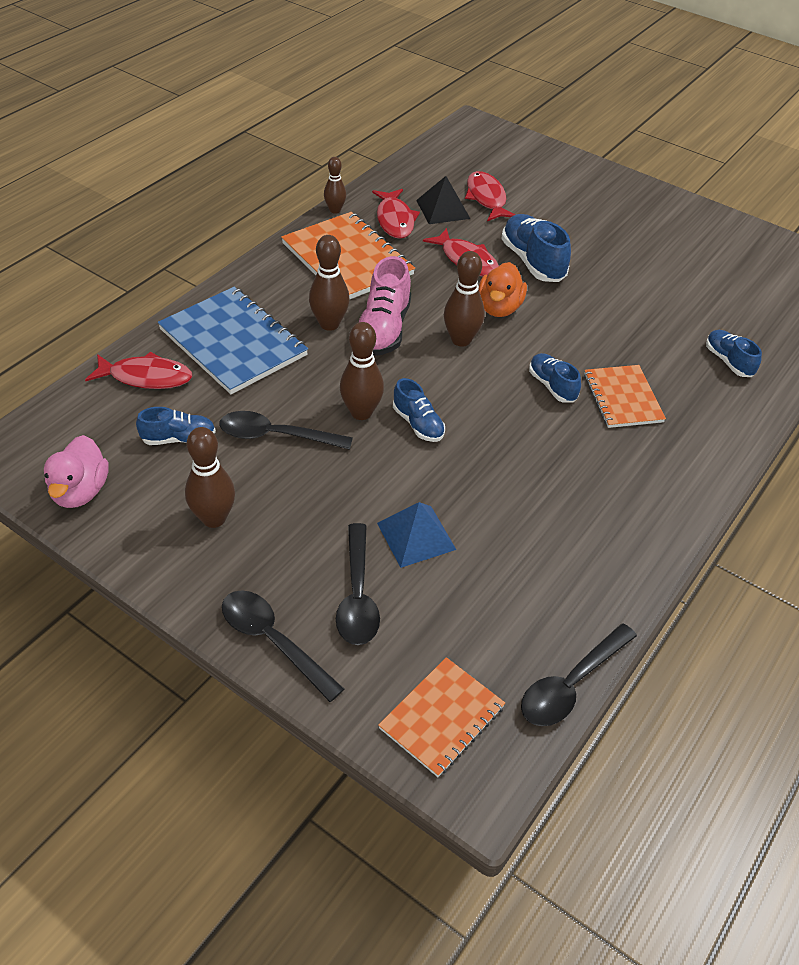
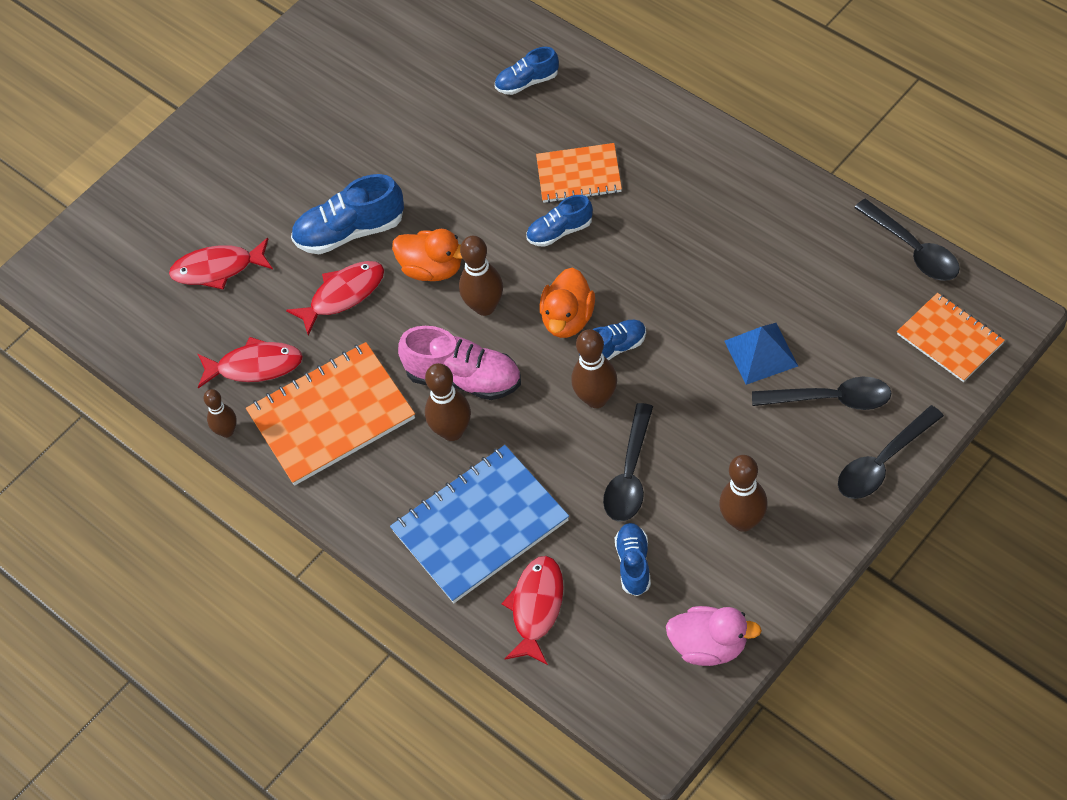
camera: 75 degrees left, 10 degrees up
(443, 209) = (236, 315): black pyramid -> none
(451, 392) = (568, 319): none -> orange duck

